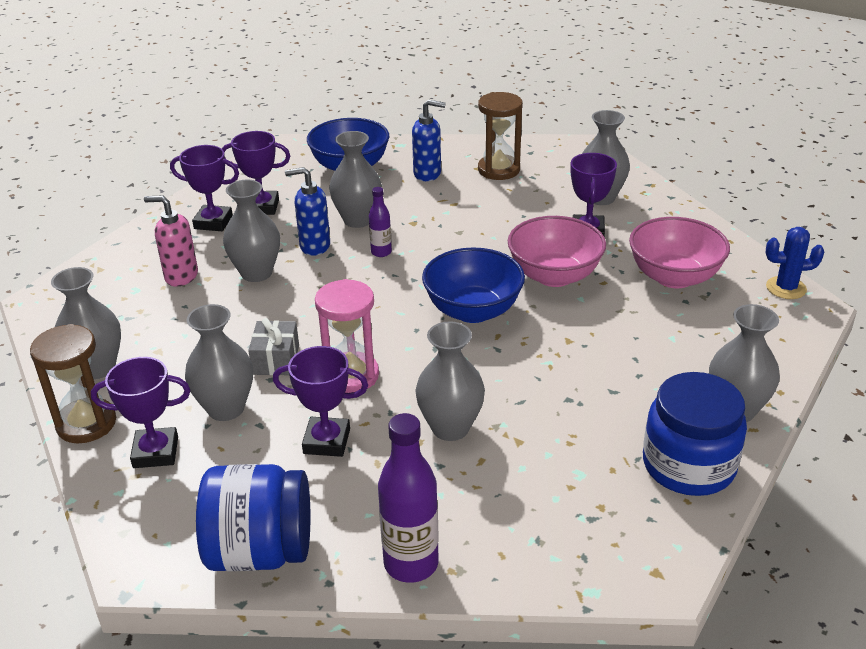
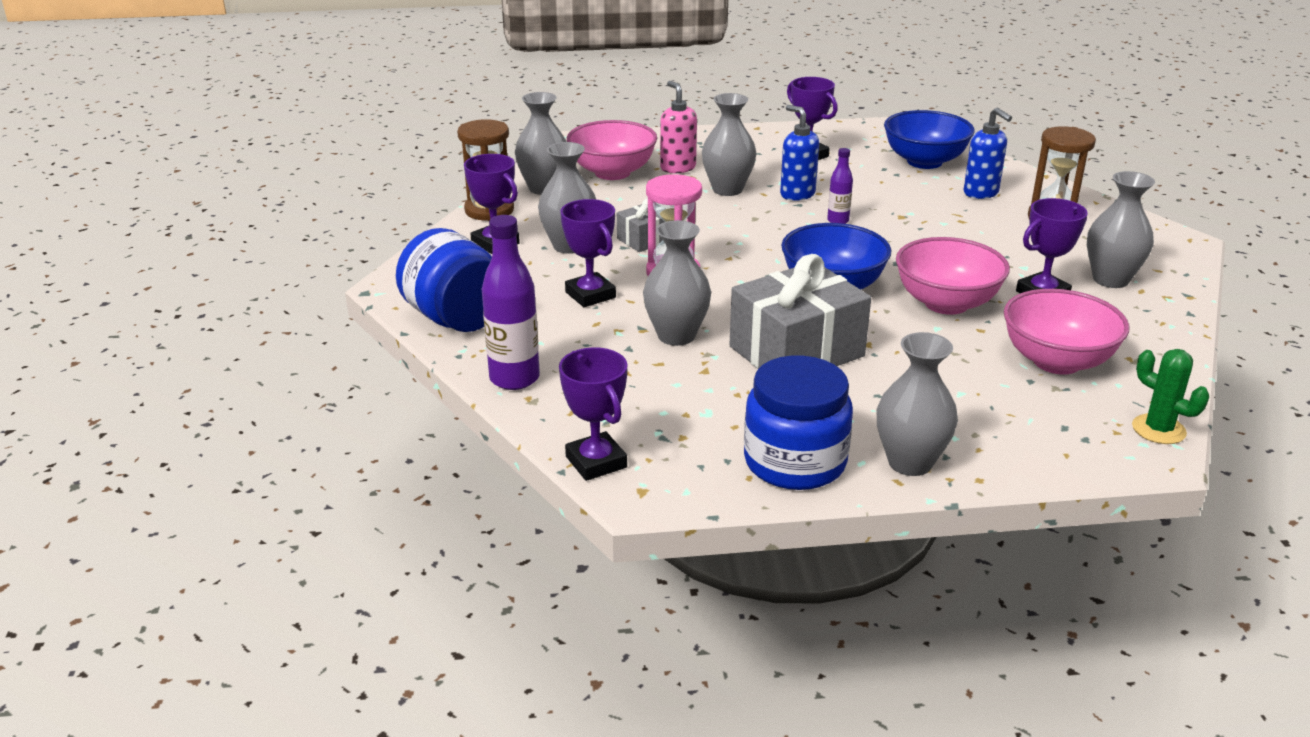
camera: 50 degrees right, 5 degrees down
(132, 314) = (612, 172): none -> pink bowl
(213, 222) = (757, 149): purple trophy -> purple trophy (596, 462)
(358, 220) = (861, 195): grey vase -> none
(542, 379) = (796, 351): none -> grey gift
(786, 288) = (1158, 429): blue cactus -> green cactus

